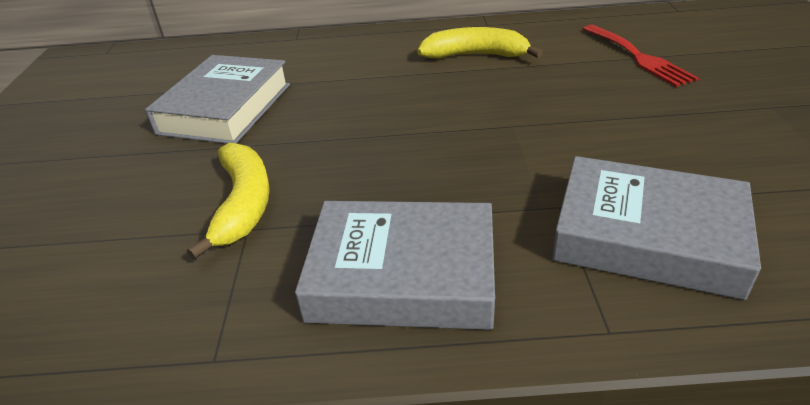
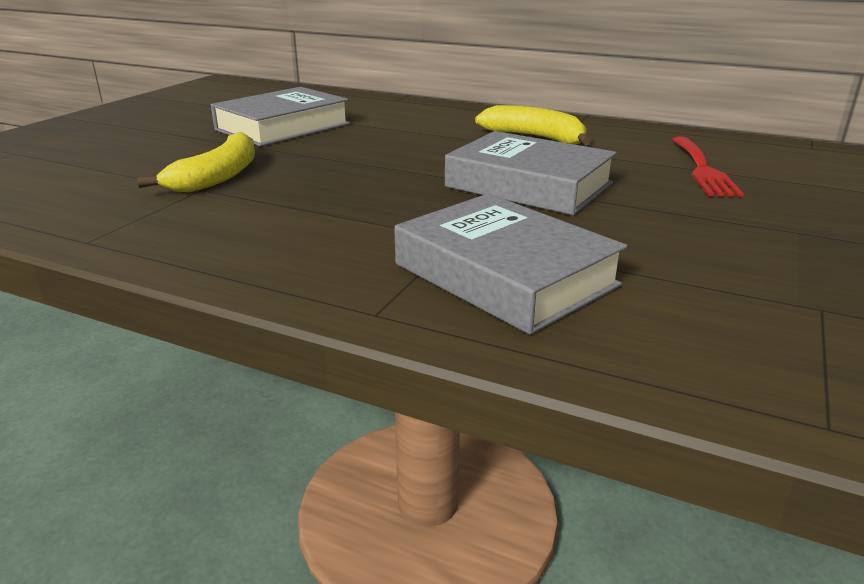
camera: 25 degrees right, 10 degrees down
(402, 275) = (268, 239): grey book -> grey book (529, 185)

